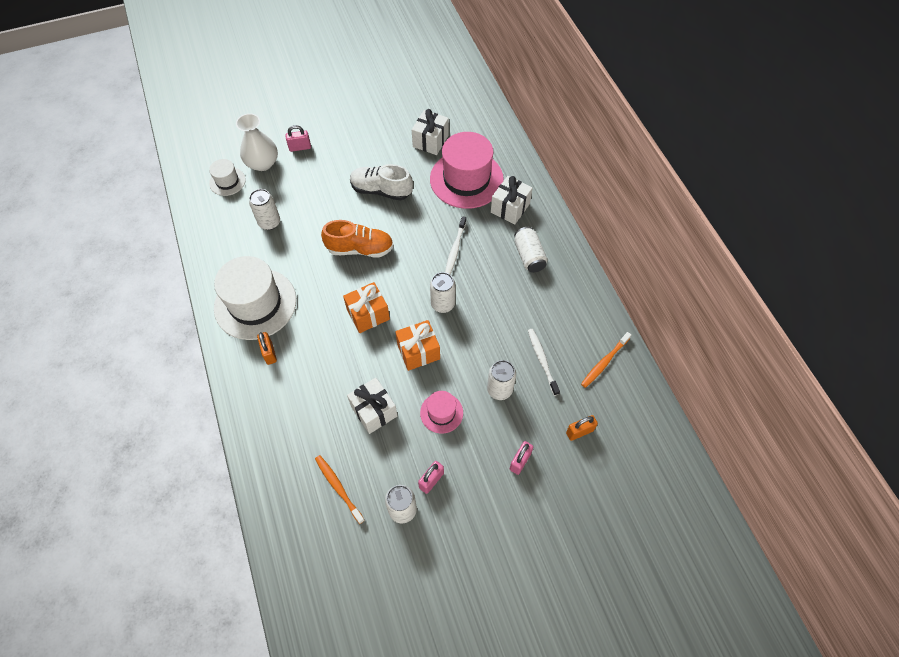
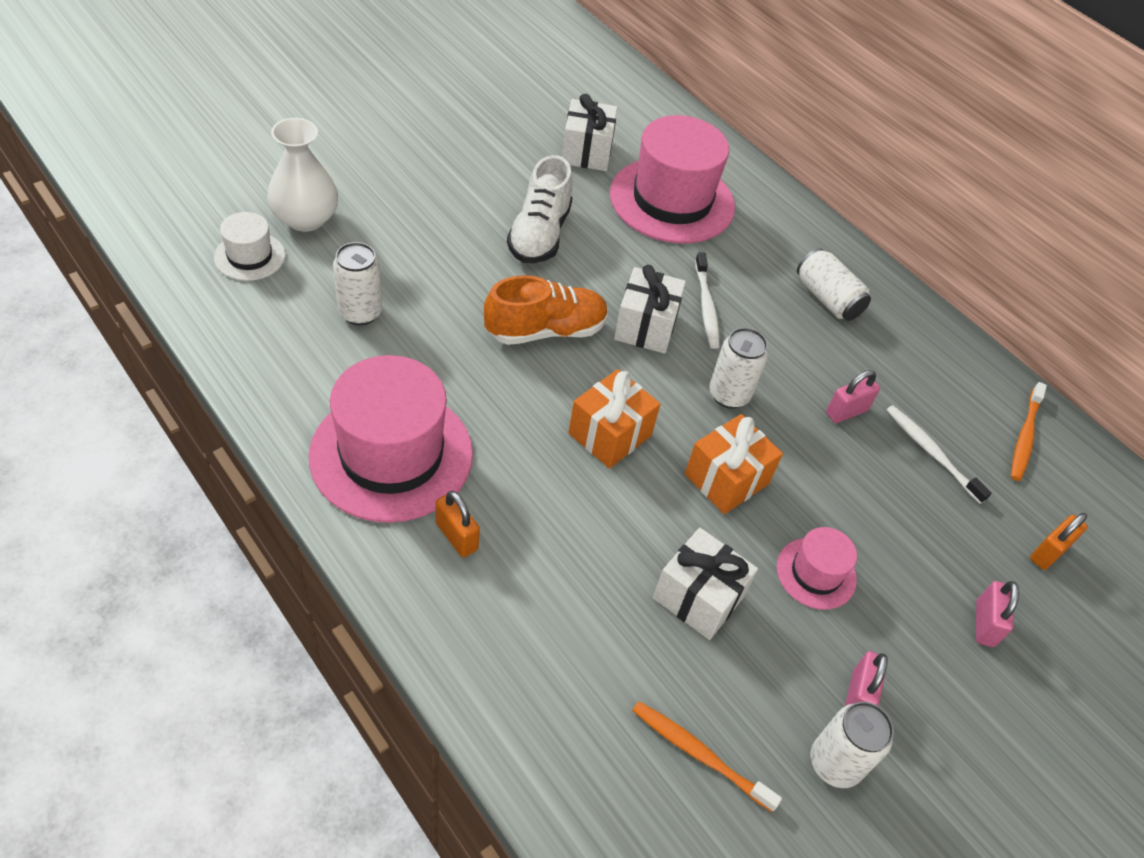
camera: 25 degrees left, 10 degrees down
(255, 304) = (391, 454): white hat -> pink hat
(300, 147) = (365, 186): pink padlock -> pink padlock (846, 412)
(381, 190) = (539, 234): white shoe -> white shoe turned 75 degrees counterclockwise
(499, 389) = (890, 513): white can -> none
(510, 208) = (761, 233): white gift -> white gift (645, 327)

